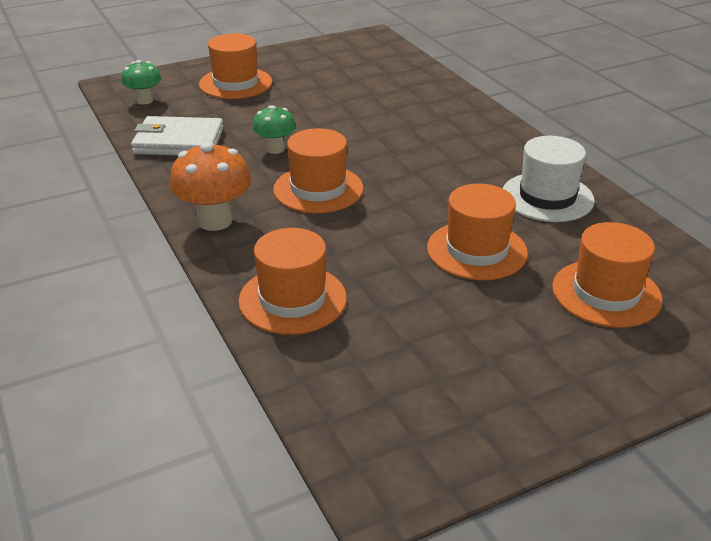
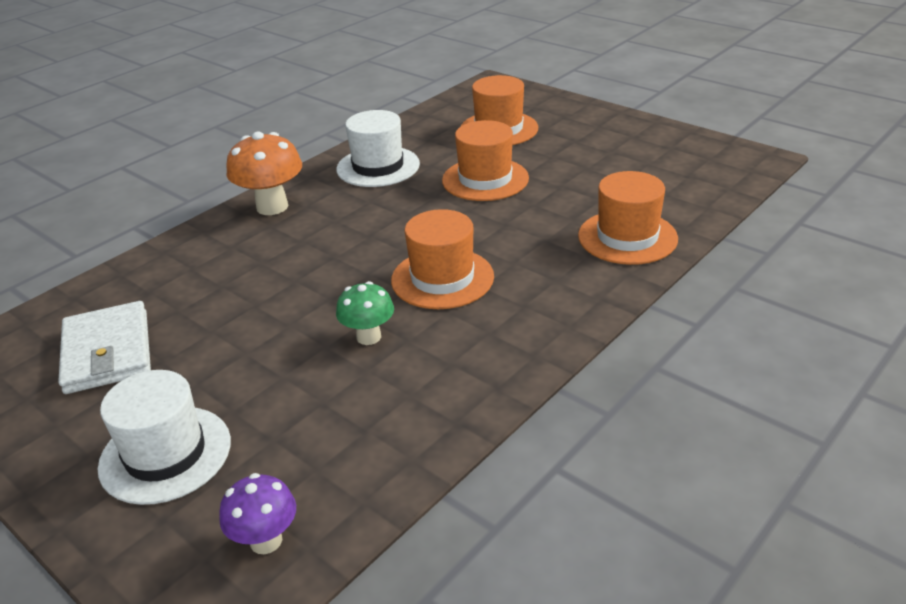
camera: 110 degrees left, 0 degrees up
(144, 100) = (266, 541): green mushroom -> purple mushroom
(178, 141) = (392, 430): white wallet -> white wallet (107, 352)
(215, 221) = (552, 321): orange mushroom -> orange mushroom (272, 207)
(235, 83) = (165, 454): orange hat -> white hat

